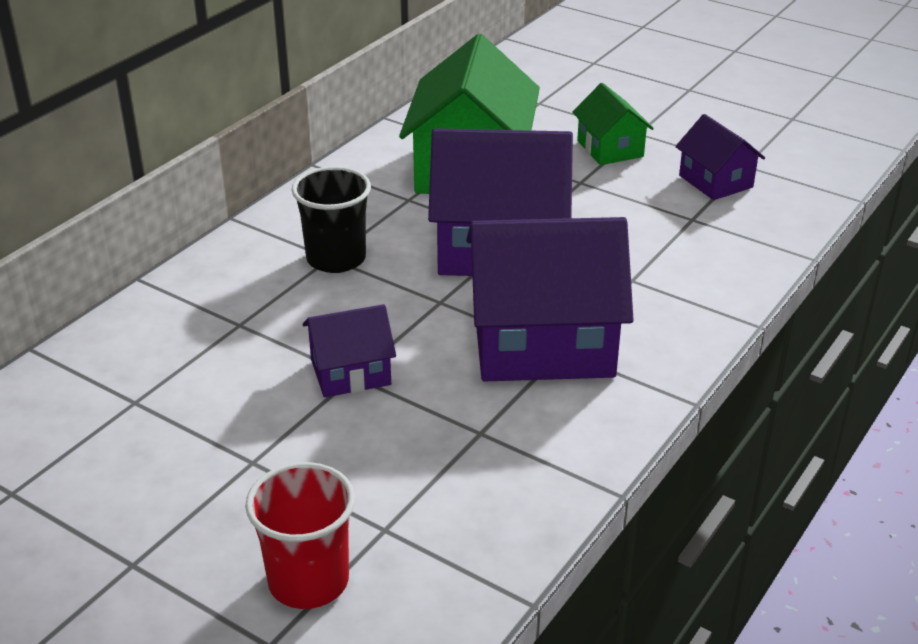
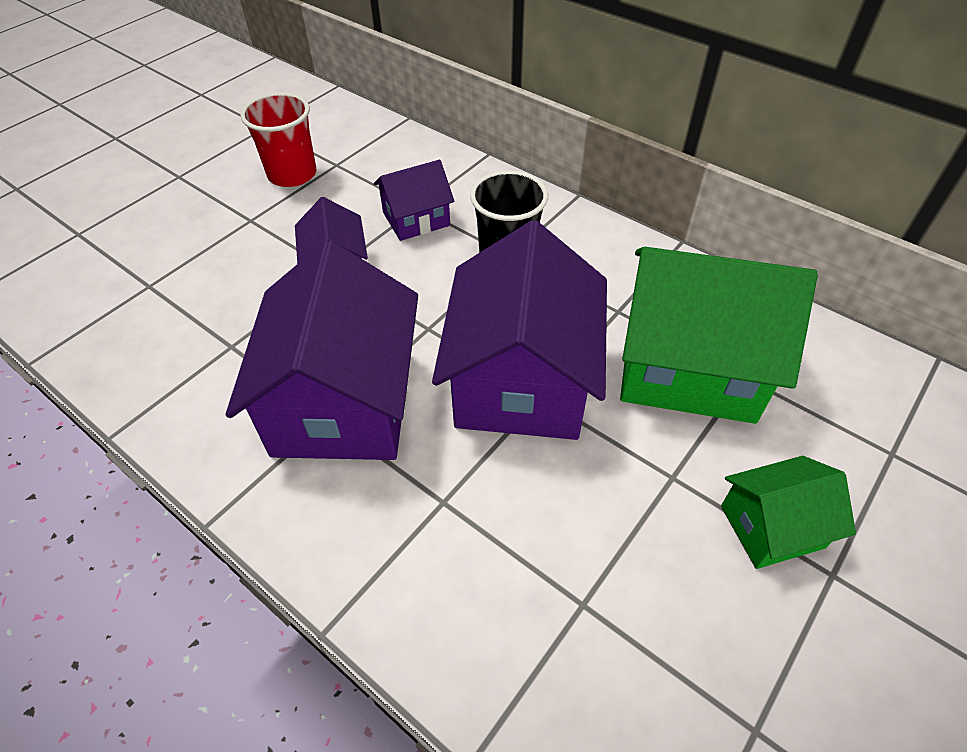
camera: 95 degrees right, 15 degrees up
(308, 581) = (120, 249): red cup -> red cup (292, 174)
(715, 181) = (694, 665): purple house -> purple house (416, 219)

